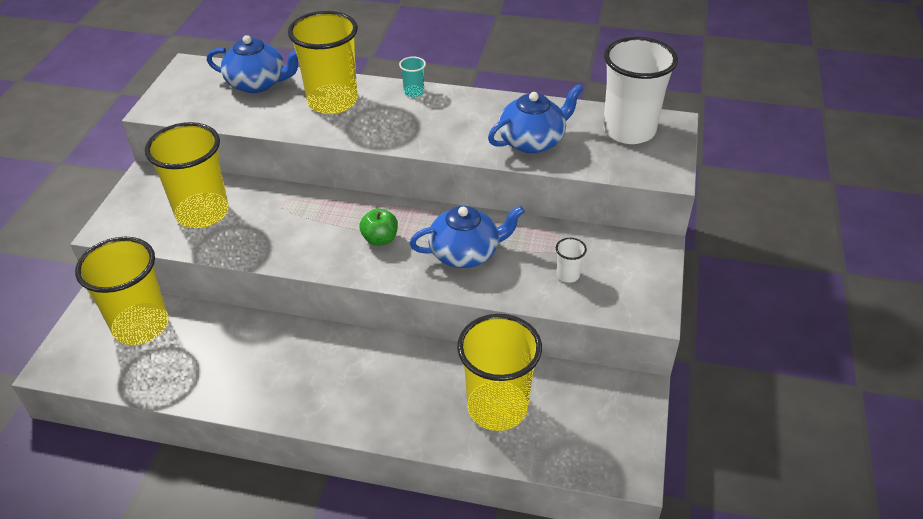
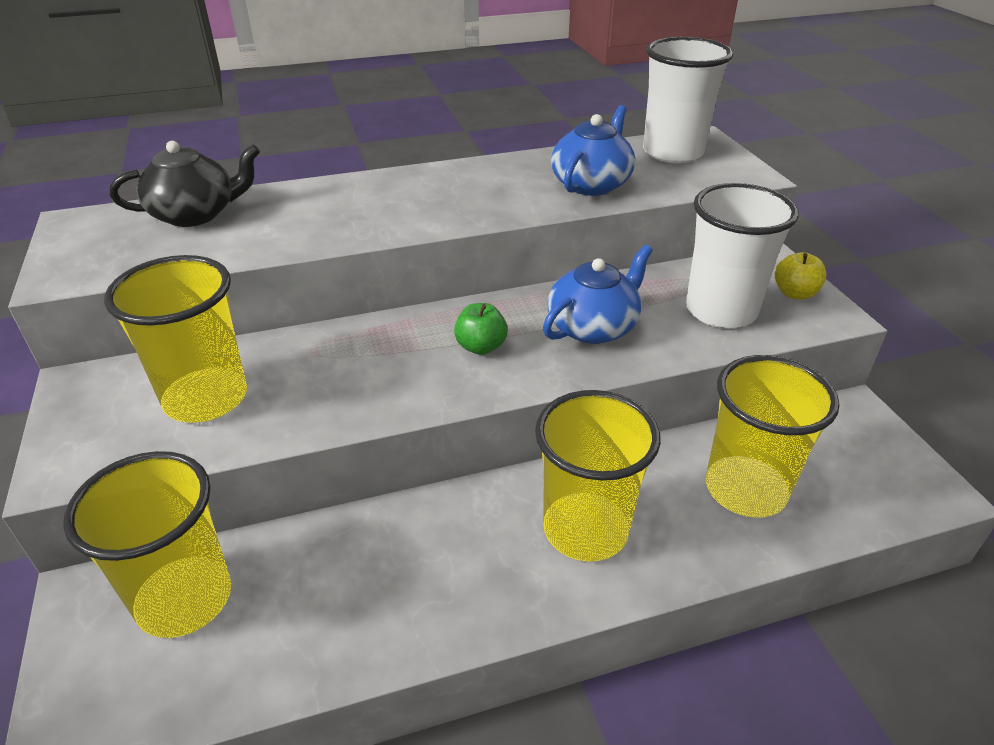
camera: 30 degrees left, 5 degrees down
(258, 83) = (195, 214): blue teapot -> black teapot
(332, 101) = (318, 207): yellow cup -> yellow cup (585, 529)
(414, 92) = (410, 175): turquoise cup -> none
(568, 275) = (721, 311): white cup -> white cup, size x2.46
(640, 283) = (794, 293): none -> yellow apple

